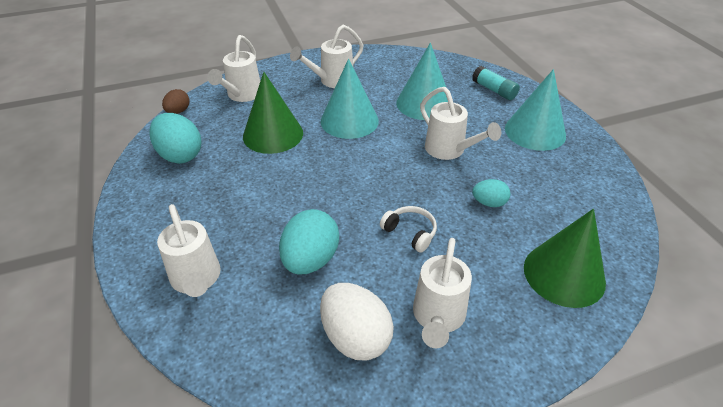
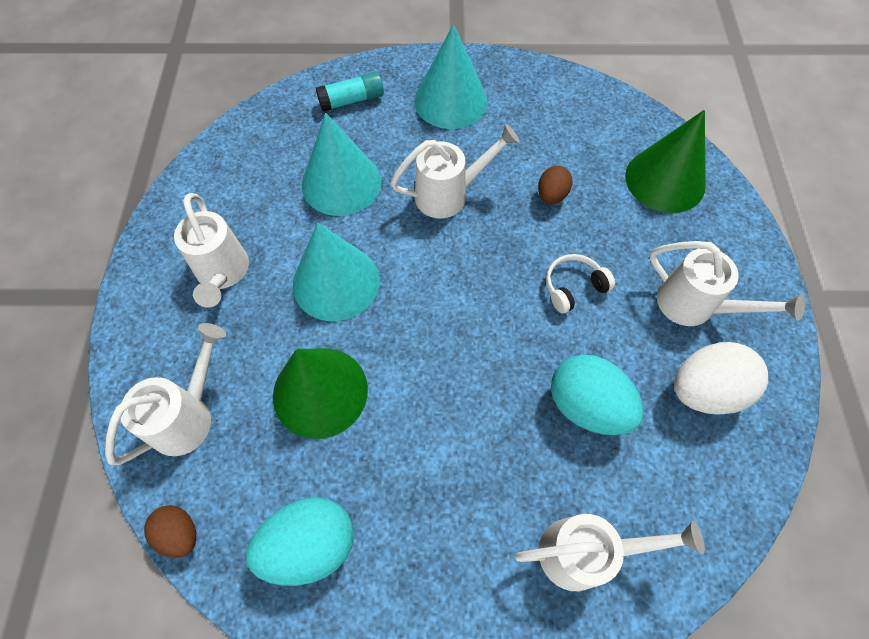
camera: 70 degrees left, 20 degrees up
(242, 95) = (188, 416): white watering can -> white watering can turned 90 degrees counterclockwise
(489, 203) = (551, 195): turquoise egg -> brown egg

